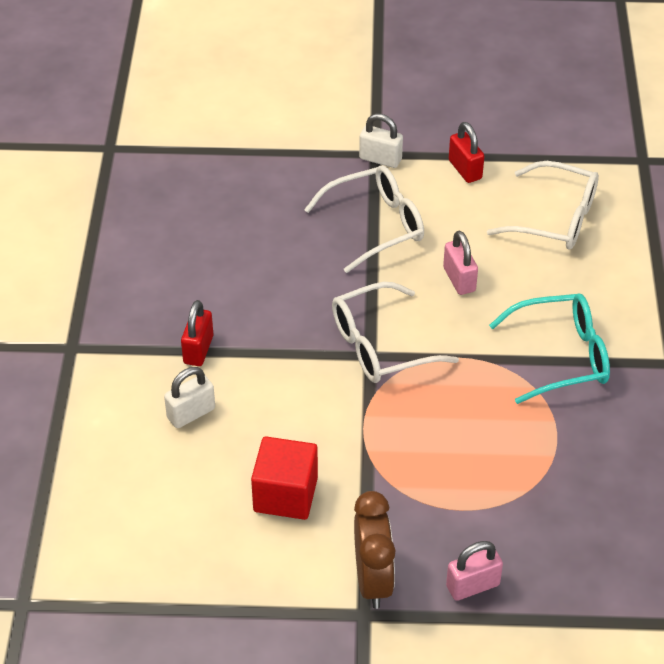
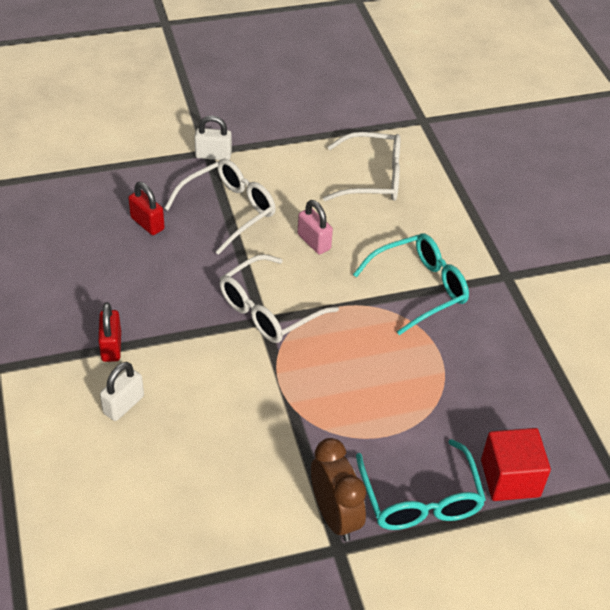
camera: 20 degrees left, 0 degrees up
(285, 494) = (232, 458): red cube -> red cube (510, 478)
(465, 169) = (286, 152): red padlock -> red padlock (147, 223)
(472, 586) = (420, 499): pink padlock -> turquoise glasses

